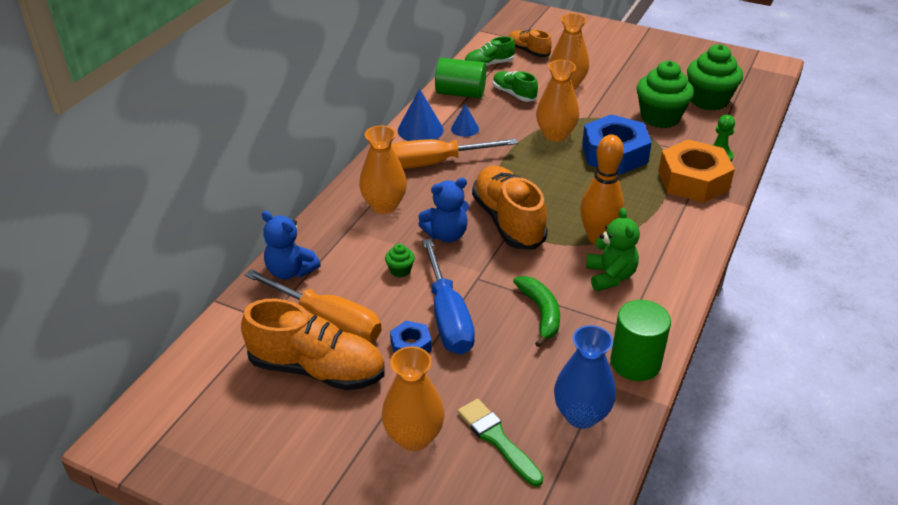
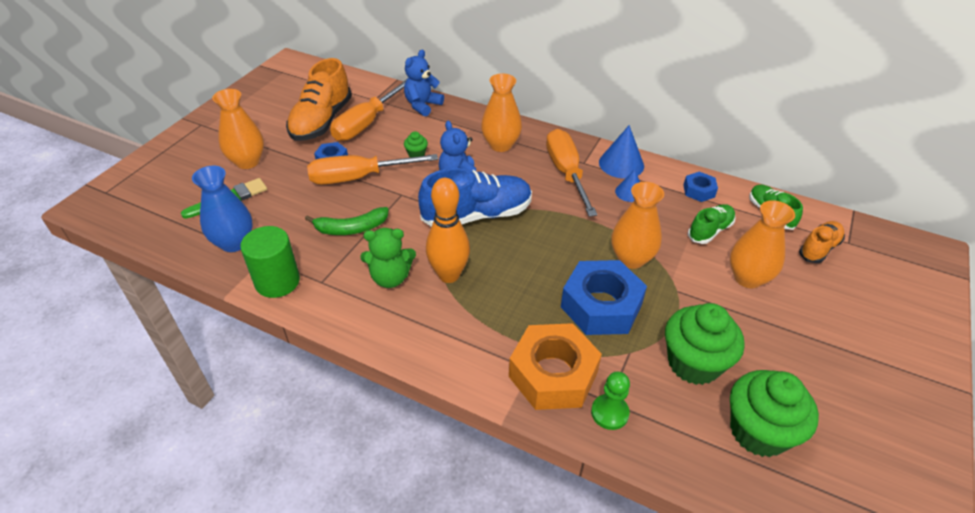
camera: 90 degrees right, 5 degrees up
(448, 317) = (358, 178): blue screwdriver -> orange screwdriver
(460, 93) = (698, 191): green cylinder -> blue nut
(508, 221) = (477, 215): orange shoe -> blue shoe

